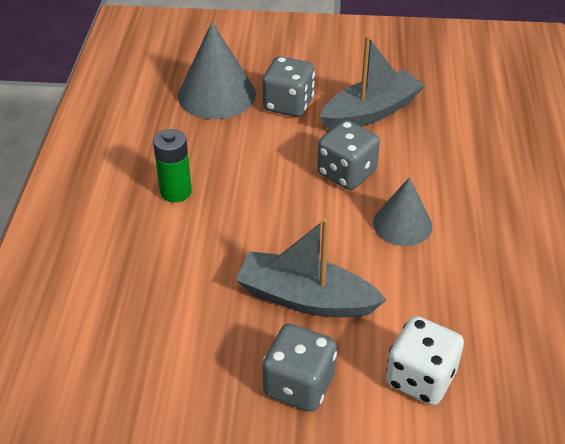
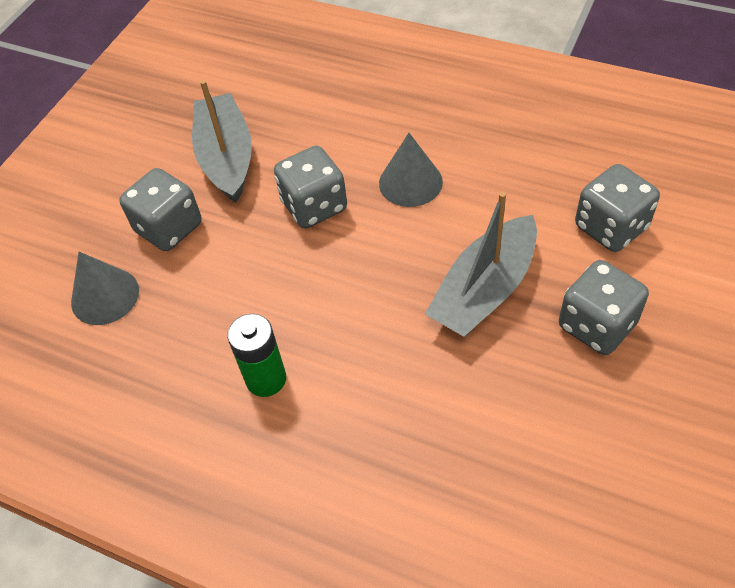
camera: 65 degrees left, 10 degrees up
(216, 94) = (105, 296): grey cone -> grey cone, size x0.64
(420, 378) = (610, 227): white dice -> grey dice

